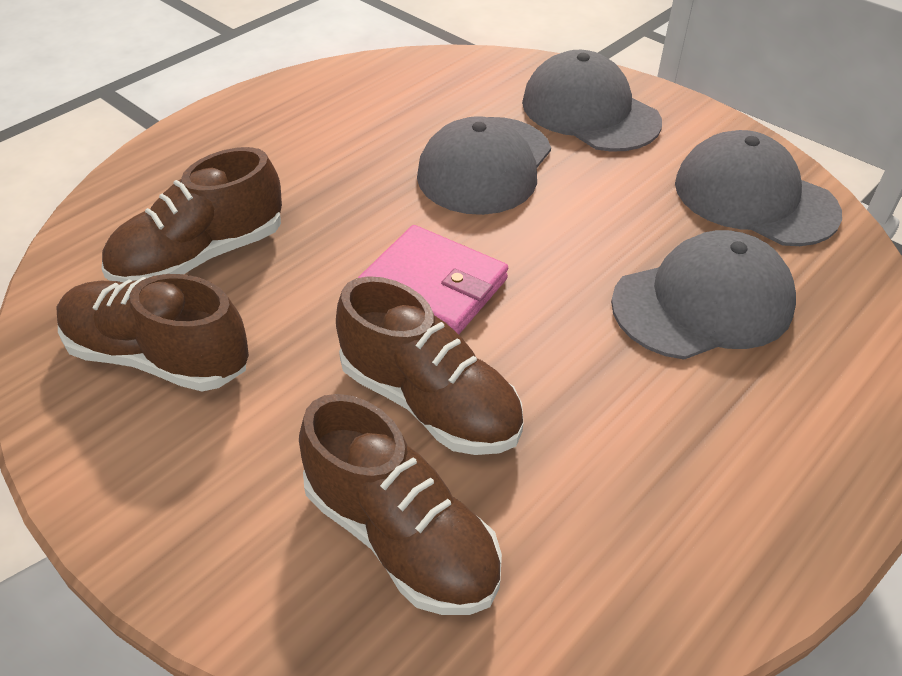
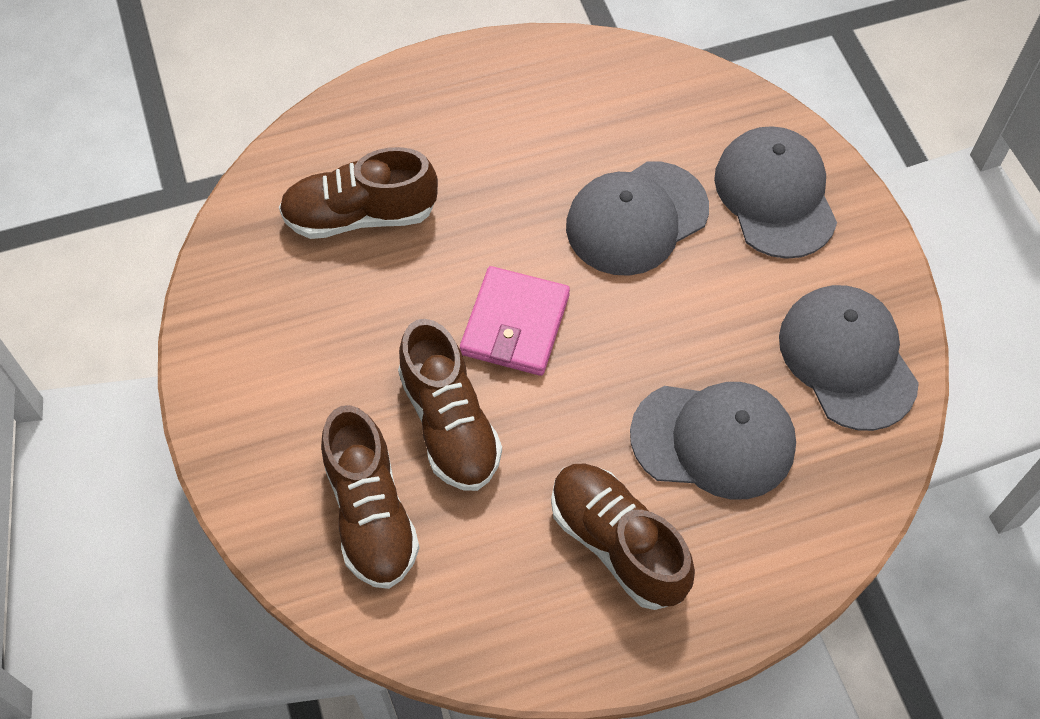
camera: 30 degrees right, 15 degrees up
(158, 357) = (289, 296): brown shoe -> brown shoe (617, 543)
(433, 286) = (515, 324): pink wallet -> pink wallet turned 45 degrees clockwise

